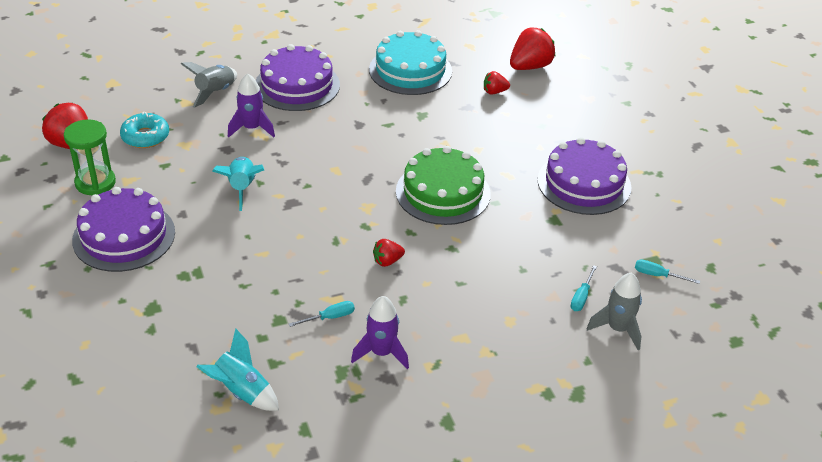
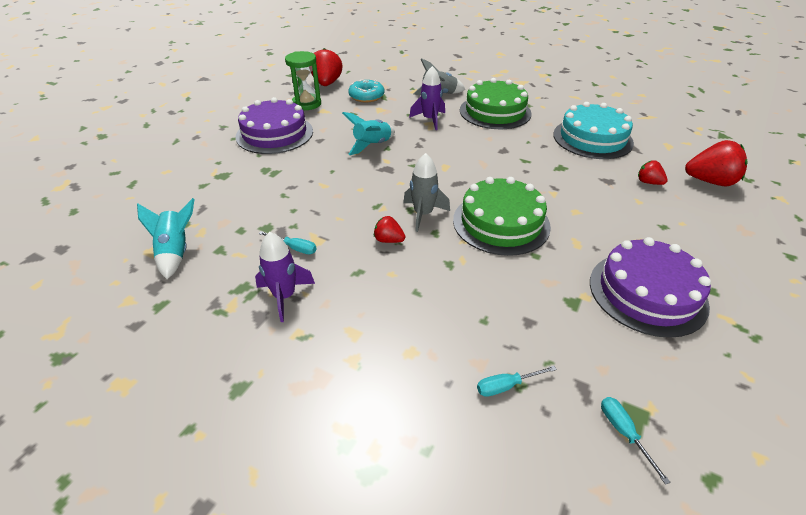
camera: 50 degrees right, 0 degrees up
(297, 85) = (495, 112): purple cake -> green cake
(617, 329) = (501, 448): grey rocket -> grey rocket (423, 214)

